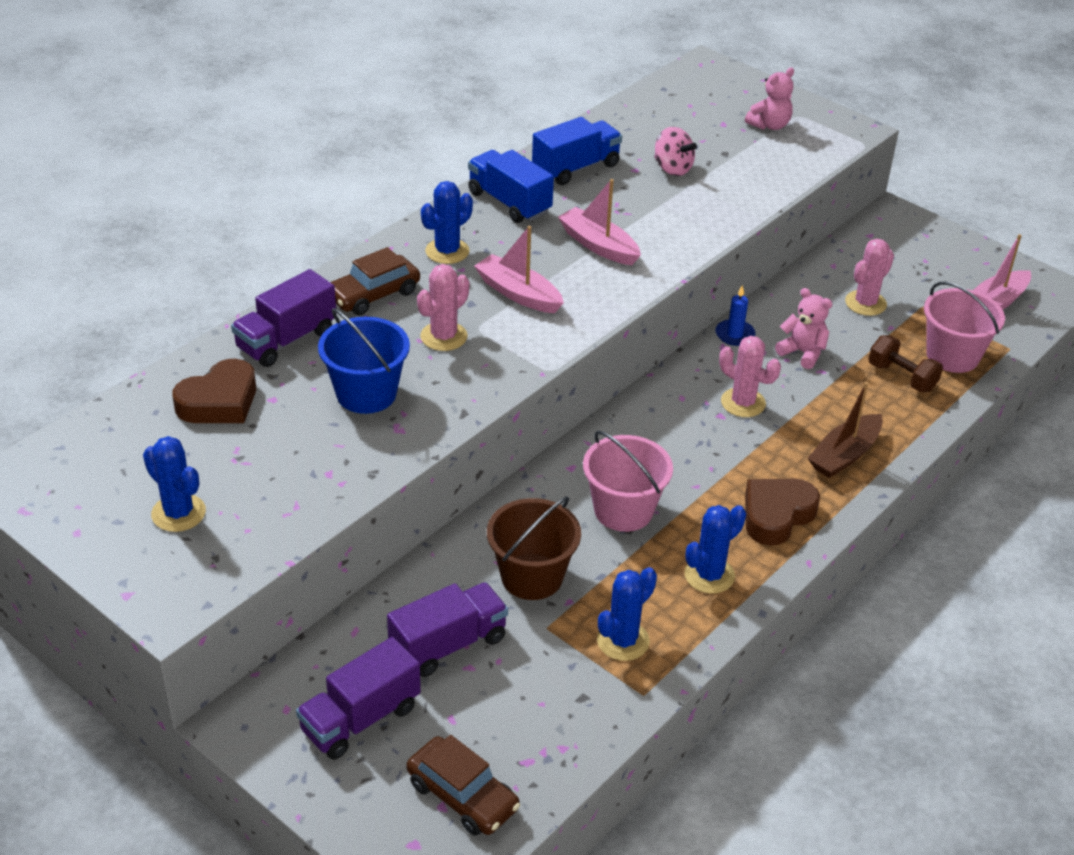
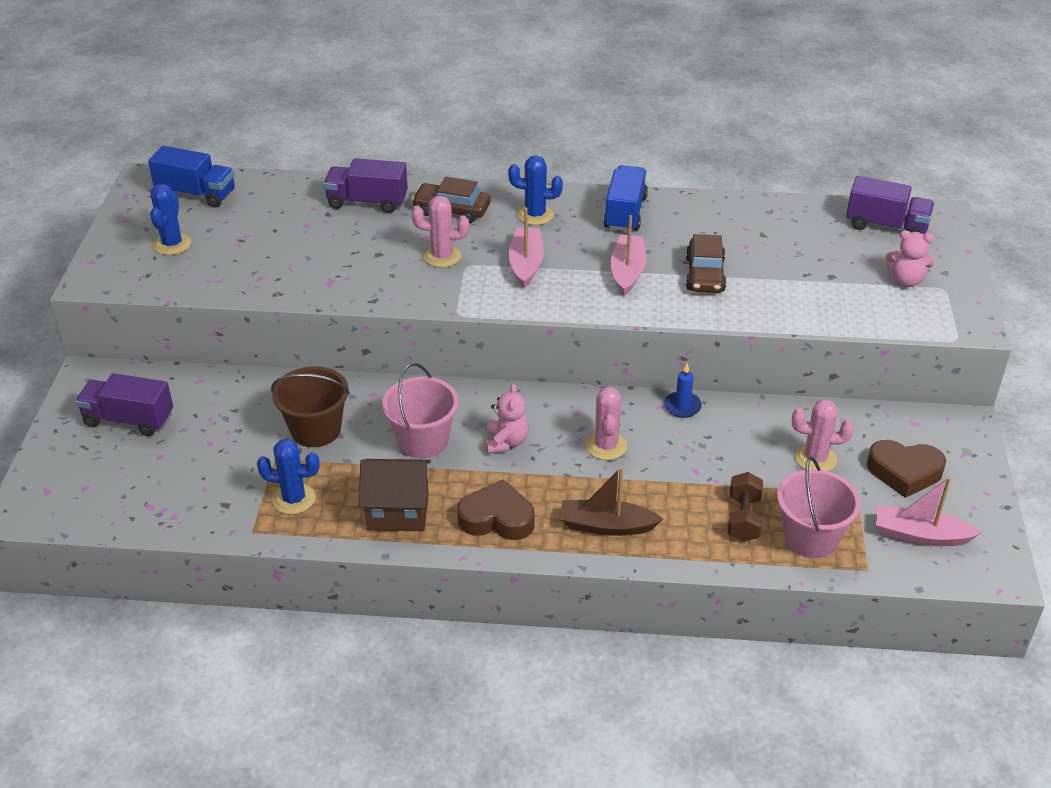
camera: 55 degrees right, 0 degrees up
(219, 401) = (283, 208): brown heart -> brown heart (904, 472)
(366, 393) = (350, 255): blue bucket -> none
(448, 645) = (221, 424): purple truck -> purple truck (886, 226)
(462, 795) = (99, 492): brown car -> brown car (705, 275)
(576, 168) = (708, 220): blue truck -> blue truck (196, 194)
(672, 168) = (772, 261): pink spinning top -> none
(709, 575) = (398, 511): blue cactus -> brown house
(802, 353) = (705, 451): pink teddy bear -> pink teddy bear (506, 442)

